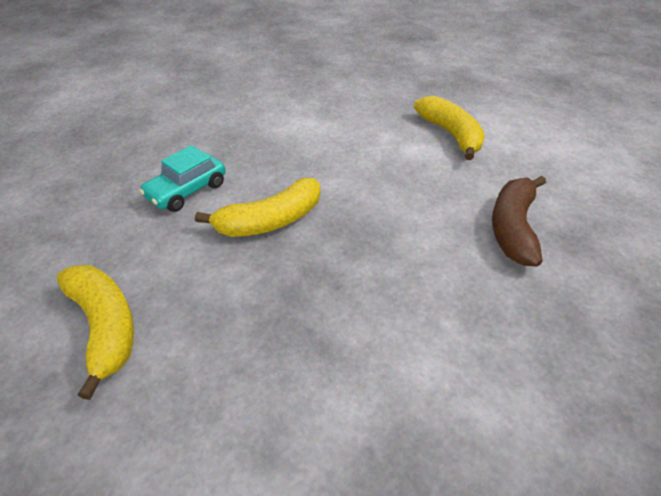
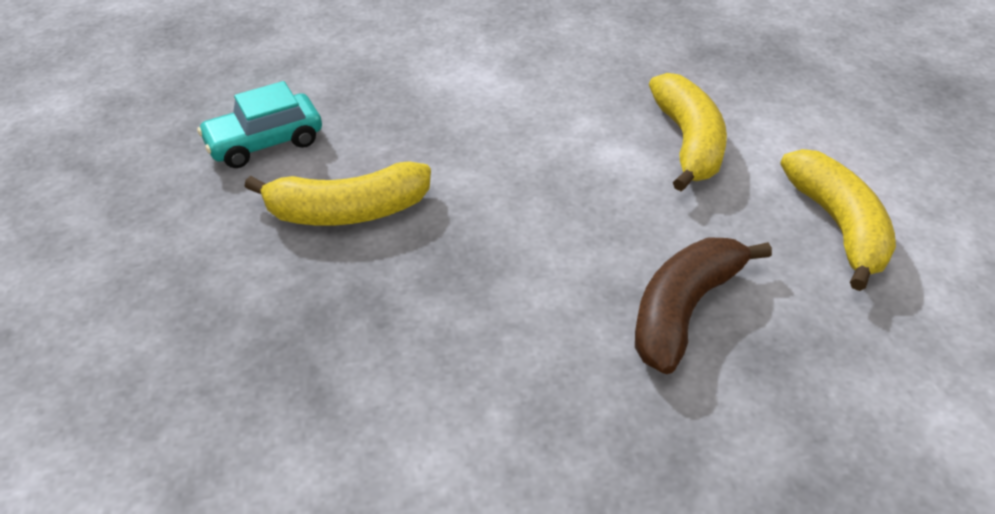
camera: 20 degrees right, 0 degrees up
(105, 326) = (85, 293): yellow banana -> yellow banana (838, 226)

